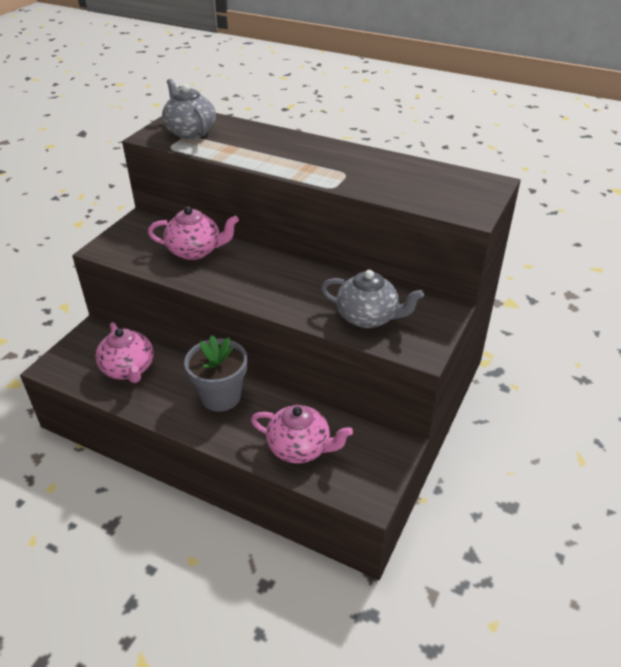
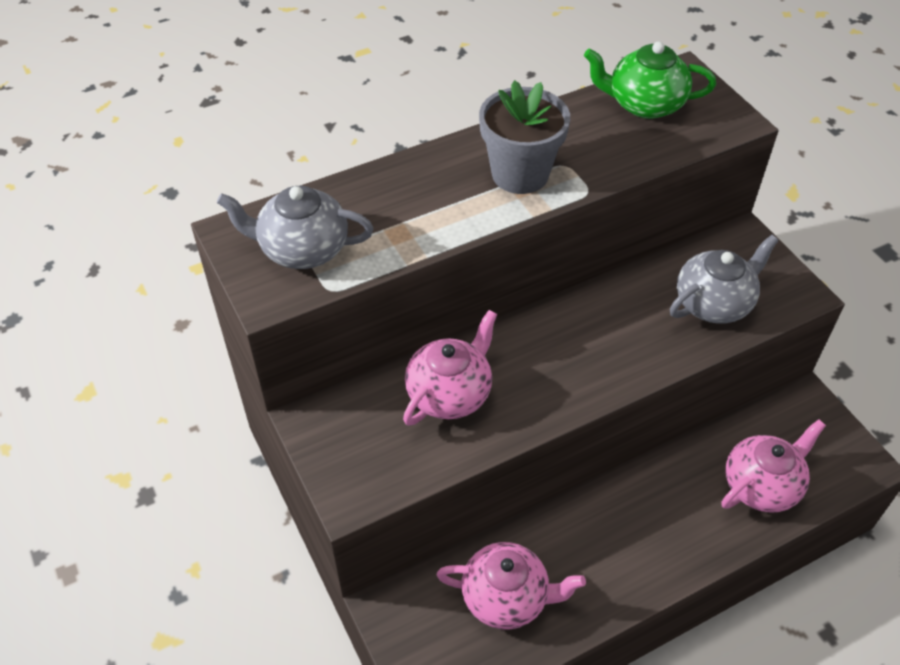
camera: 55 degrees left, 10 degrees up
(220, 396) = (629, 519): grey flower pot -> grey flower pot (520, 174)
(439, 180) = (644, 104): none -> green teapot

